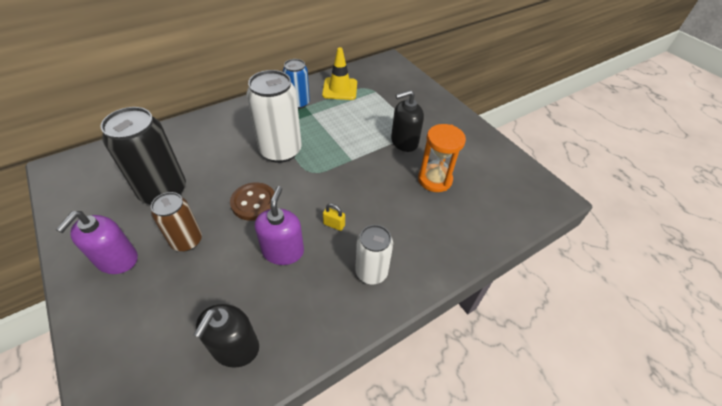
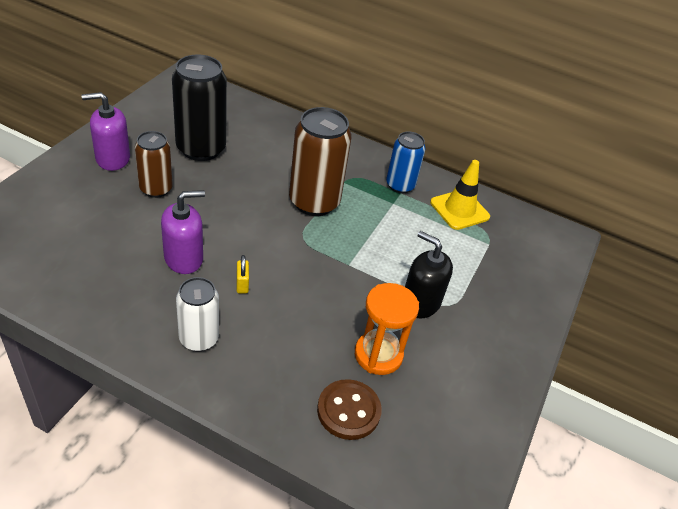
camera: 55 degrees right, 5 degrees down
(235, 347) = (64, 269): black soap dispenser -> none
(254, 202) = (229, 212): brown button -> brown button (348, 411)
(280, 151) = (314, 202): white can -> brown can

